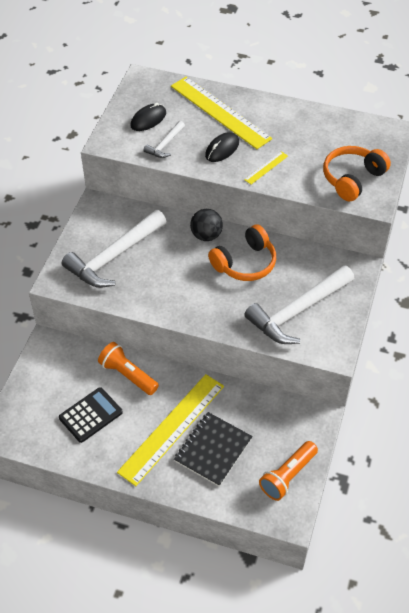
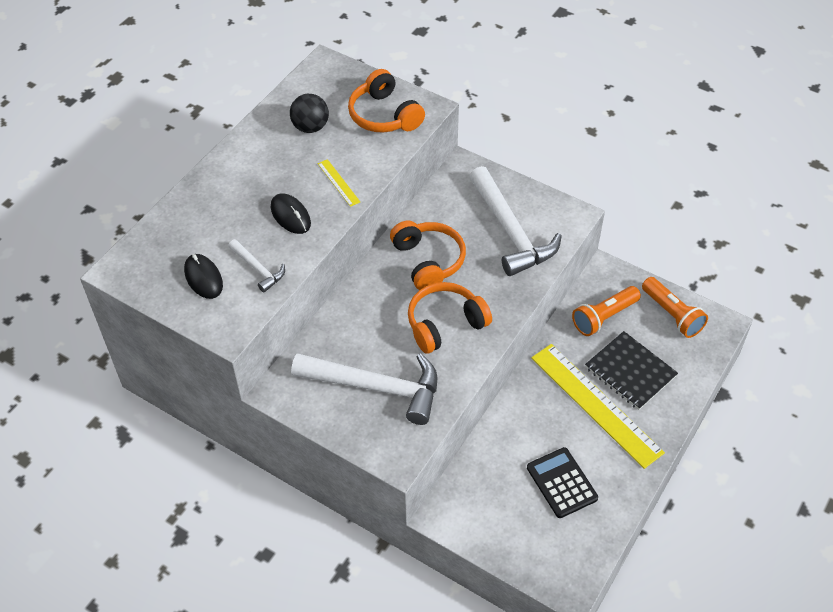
camera: 75 degrees left, 0 degrees up
(114, 256) = (376, 387): white hammer -> white hammer turned 45 degrees counterclockwise
(128, 375) = (513, 434): orange flashlight -> orange flashlight (604, 317)
(185, 286) = (445, 324): none -> orange headphones
(206, 235) = (373, 288): black ball -> black ball (310, 127)
(220, 112) = (224, 204): yellow ruler -> none

